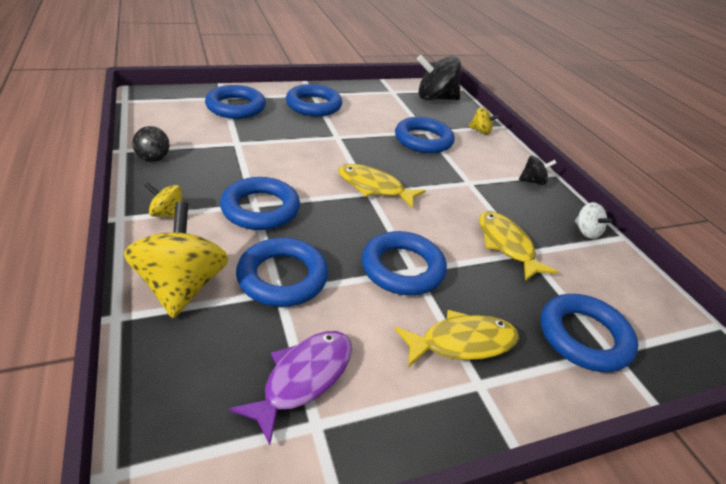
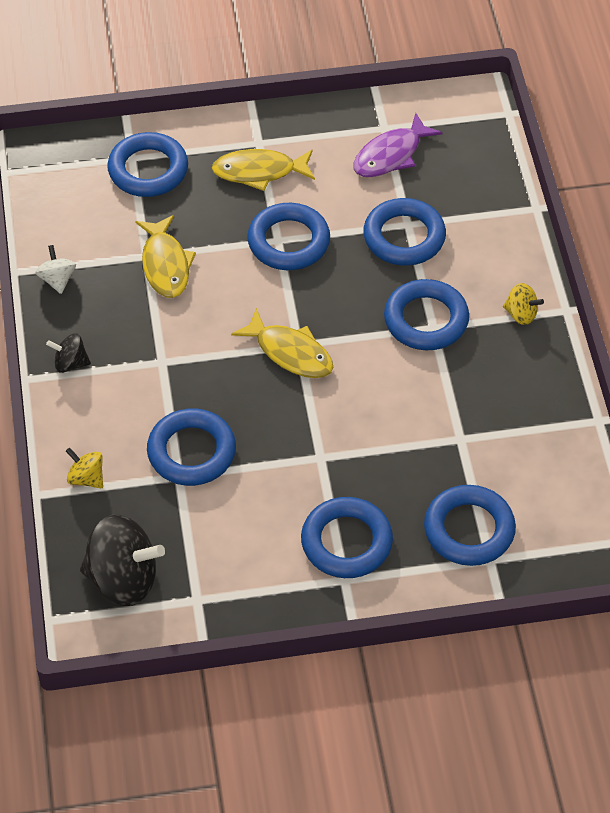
camera: 165 degrees left, 15 degrees up
(153, 156) = (559, 408): black spinning top -> none
(182, 286) = (490, 232): yellow spinning top -> none

